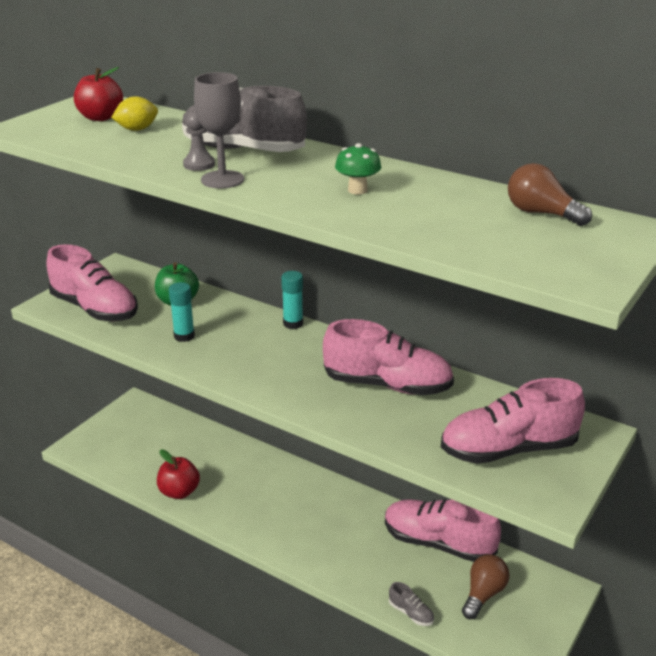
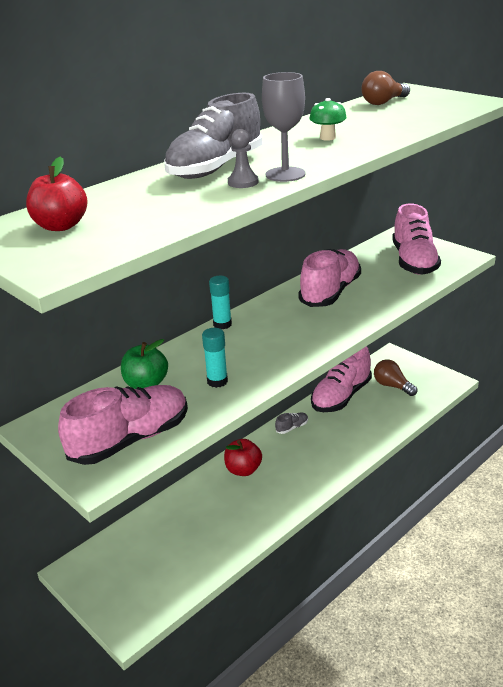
camera: 75 degrees left, 0 degrees up
(137, 129) = (120, 208): yellow lemon -> none
(179, 492) = (238, 537): red apple -> red apple (243, 470)
(411, 613) = (406, 418): grey shoe -> grey shoe (292, 427)

